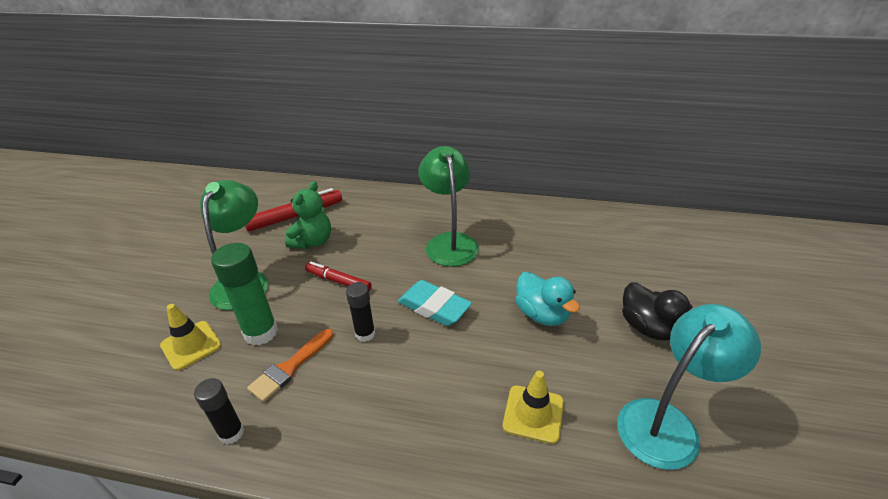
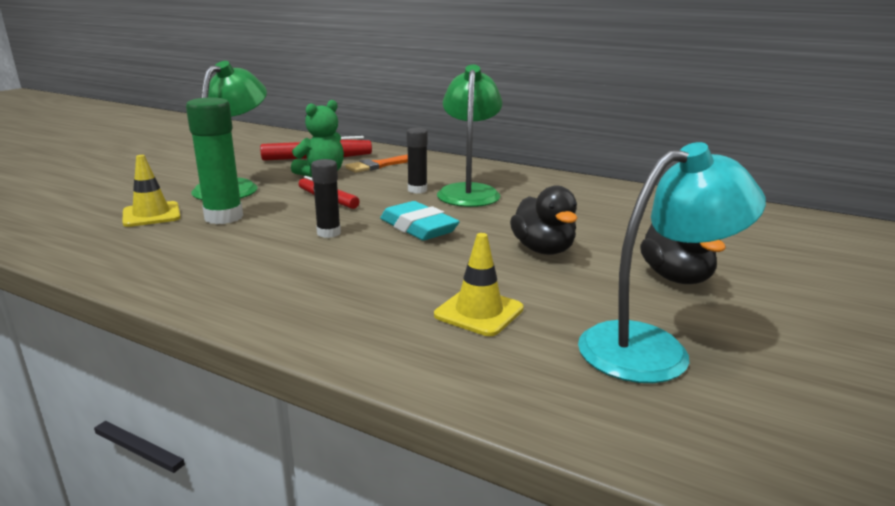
camera: 15 degrees right, 15 degrees down
(231, 433) = (143, 269): black glue stick -> black glue stick (417, 190)
(290, 367) = (234, 241): orange brush -> orange brush (380, 165)
(542, 314) = (543, 250): turquoise duck -> black duck

